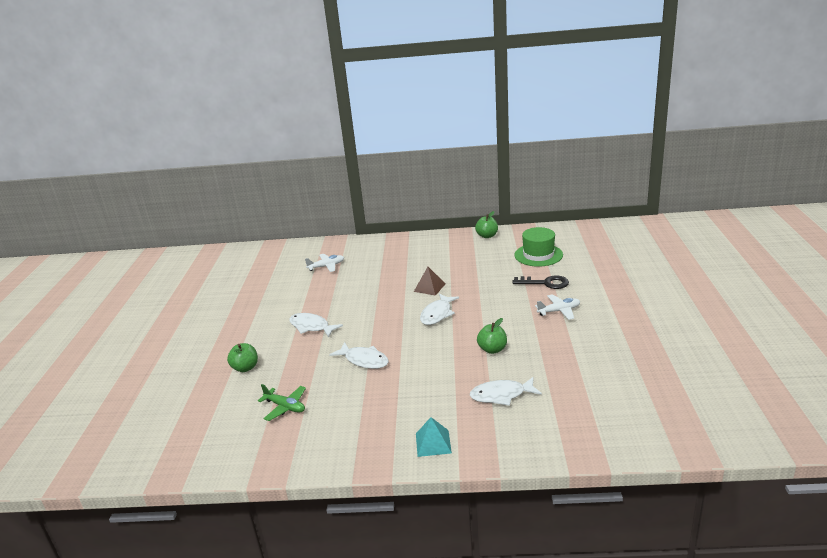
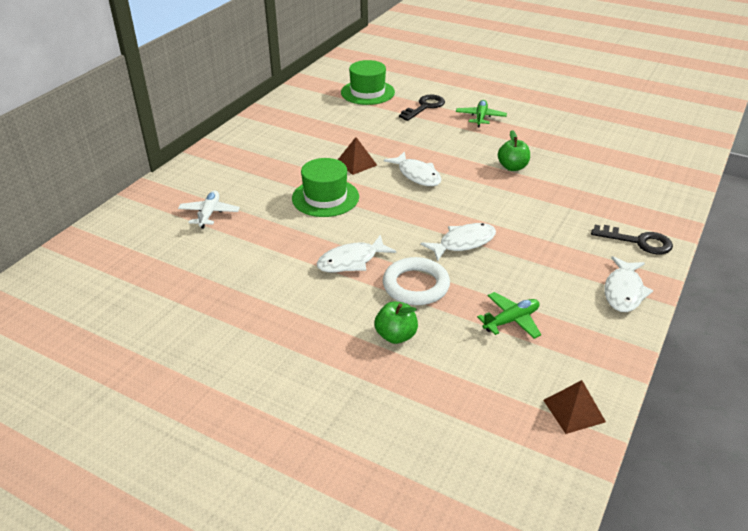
camera: 65 degrees left, 10 degrees up
(203, 459) = (574, 411): none -> brown pyramid
(301, 358) = (416, 285): none -> white ring
(376, 293) = (325, 197): none -> green hat
(433, 443) = (638, 241): turquoise pyramid -> black key
(487, 236) = (289, 101): green apple -> none
(501, 395) = (590, 186): white fish -> white fish (624, 291)
(559, 311) = (480, 117): white plane -> green plane

